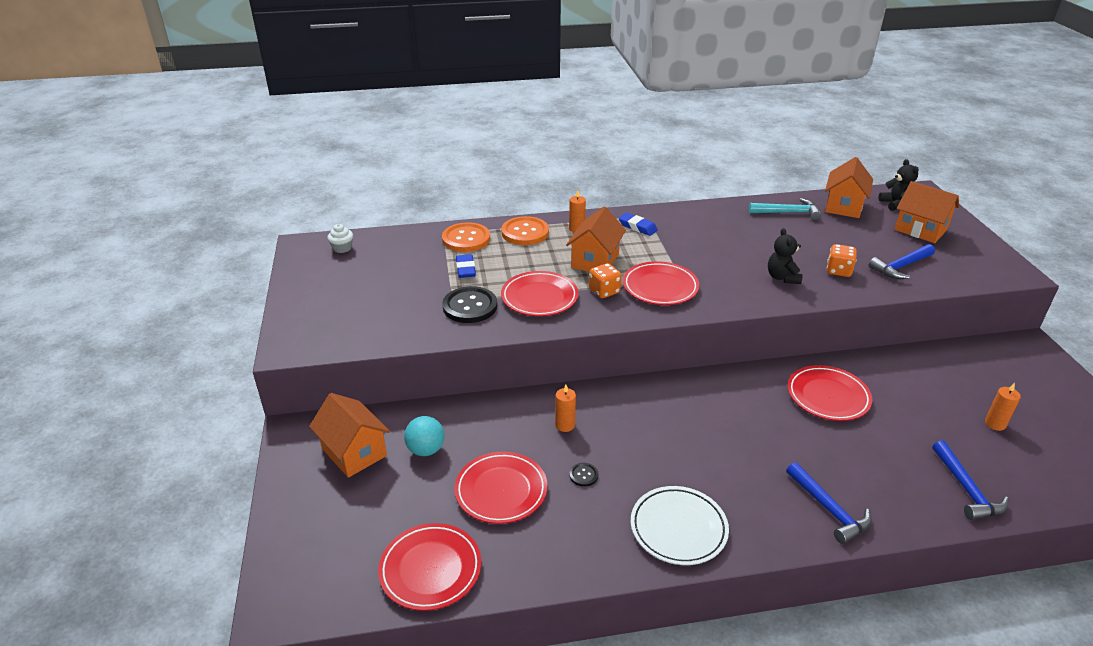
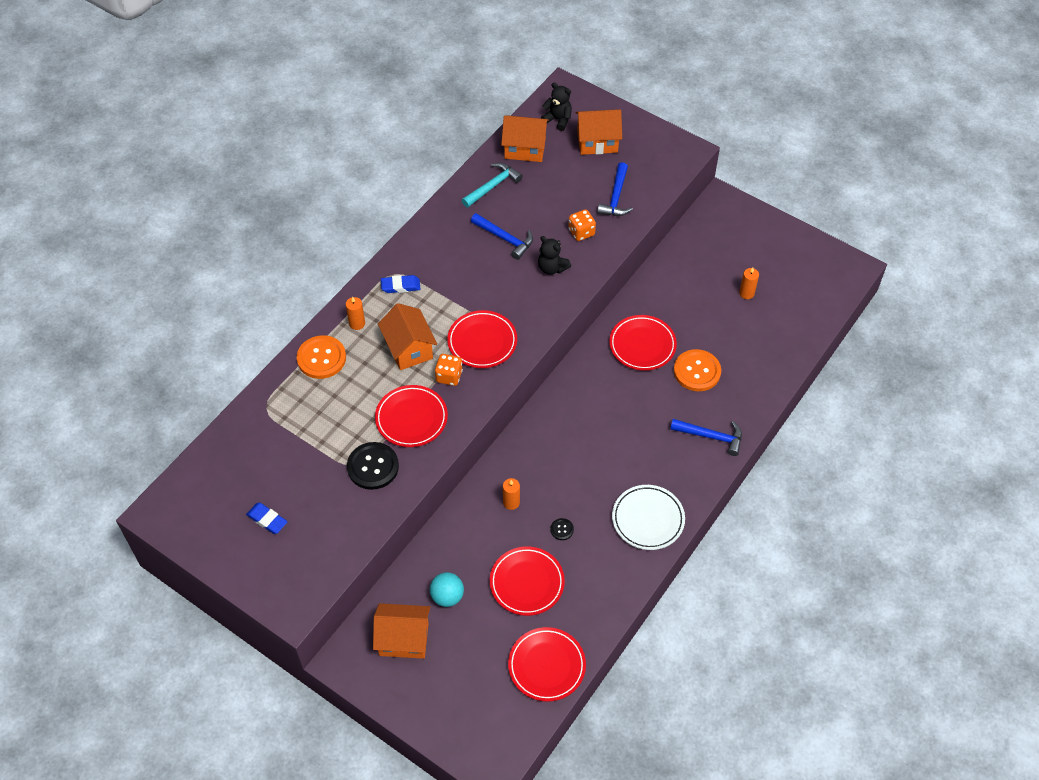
camera: 45 degrees left, 20 degrees up
(342, 248) = (195, 490): white cupcake -> none
(466, 239) = (283, 401): orange button -> orange button (697, 371)
(466, 269) = (324, 433): blue eraser -> blue eraser (267, 520)
(843, 206) = (525, 149): orange house -> orange house turned 60 degrees counterclockwise
(966, 489) = (766, 361): blue hammer -> blue hammer (505, 238)

